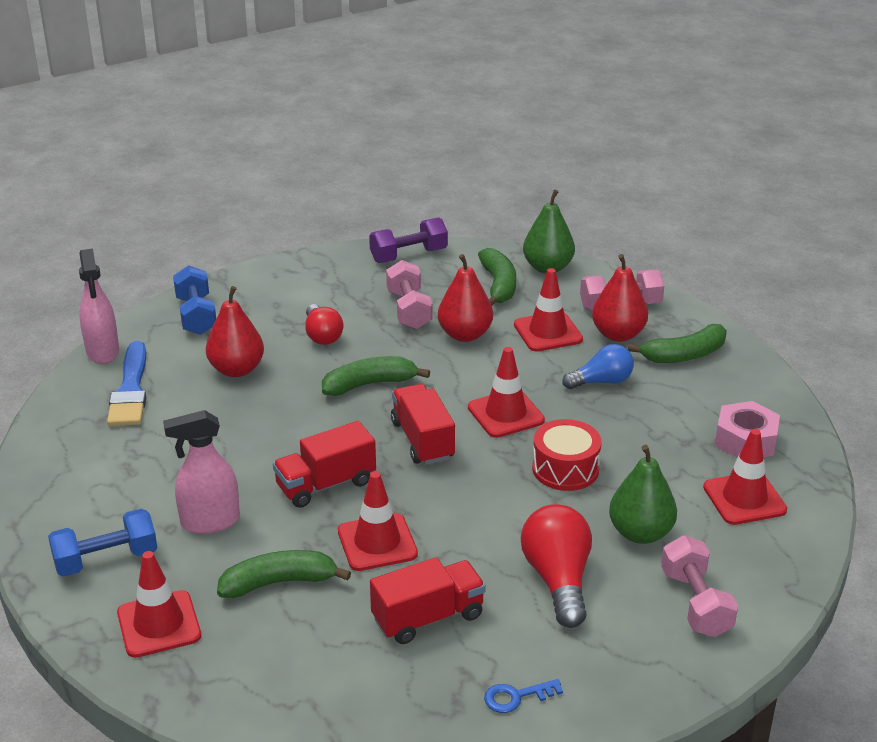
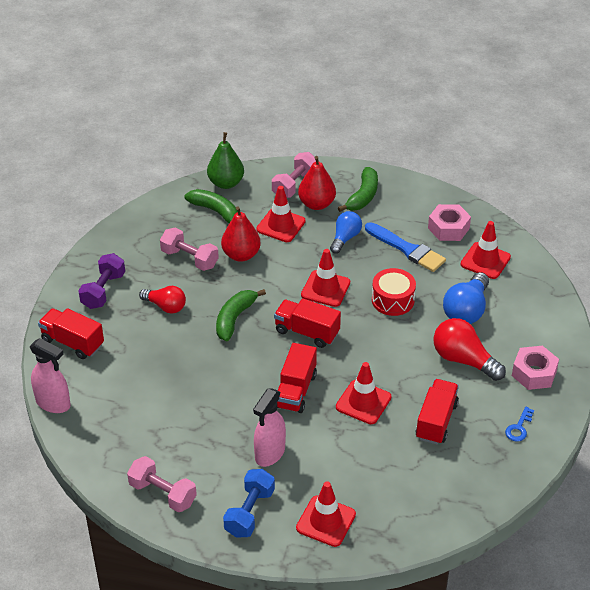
camera: 45 degrees left, 10 degrees up
(130, 390) = (109, 414): blue brush -> blue brush (407, 249)
(196, 315) = (73, 342): blue dumbbell -> red truck
(237, 369) = (150, 360): red pear -> none
(279, 583) = (349, 457): green banana -> none
(408, 255) = (138, 222): purple dumbbell -> purple dumbbell (103, 290)
(627, 653) = (534, 373): none -> pink nut
(640, 533) = (466, 310): green pear -> blue light bulb
(695, 603) = (529, 328): pink dumbbell -> pink dumbbell (163, 493)

